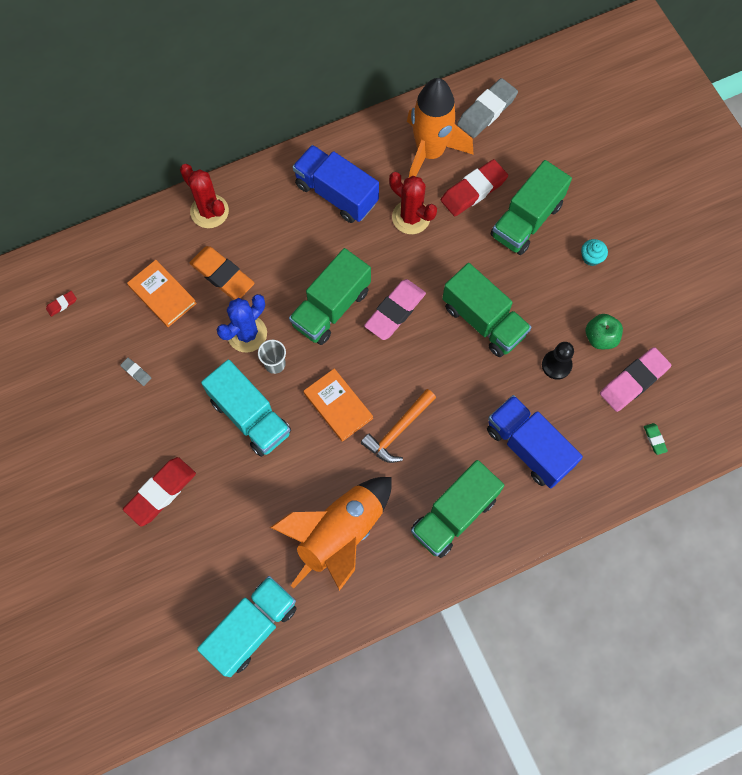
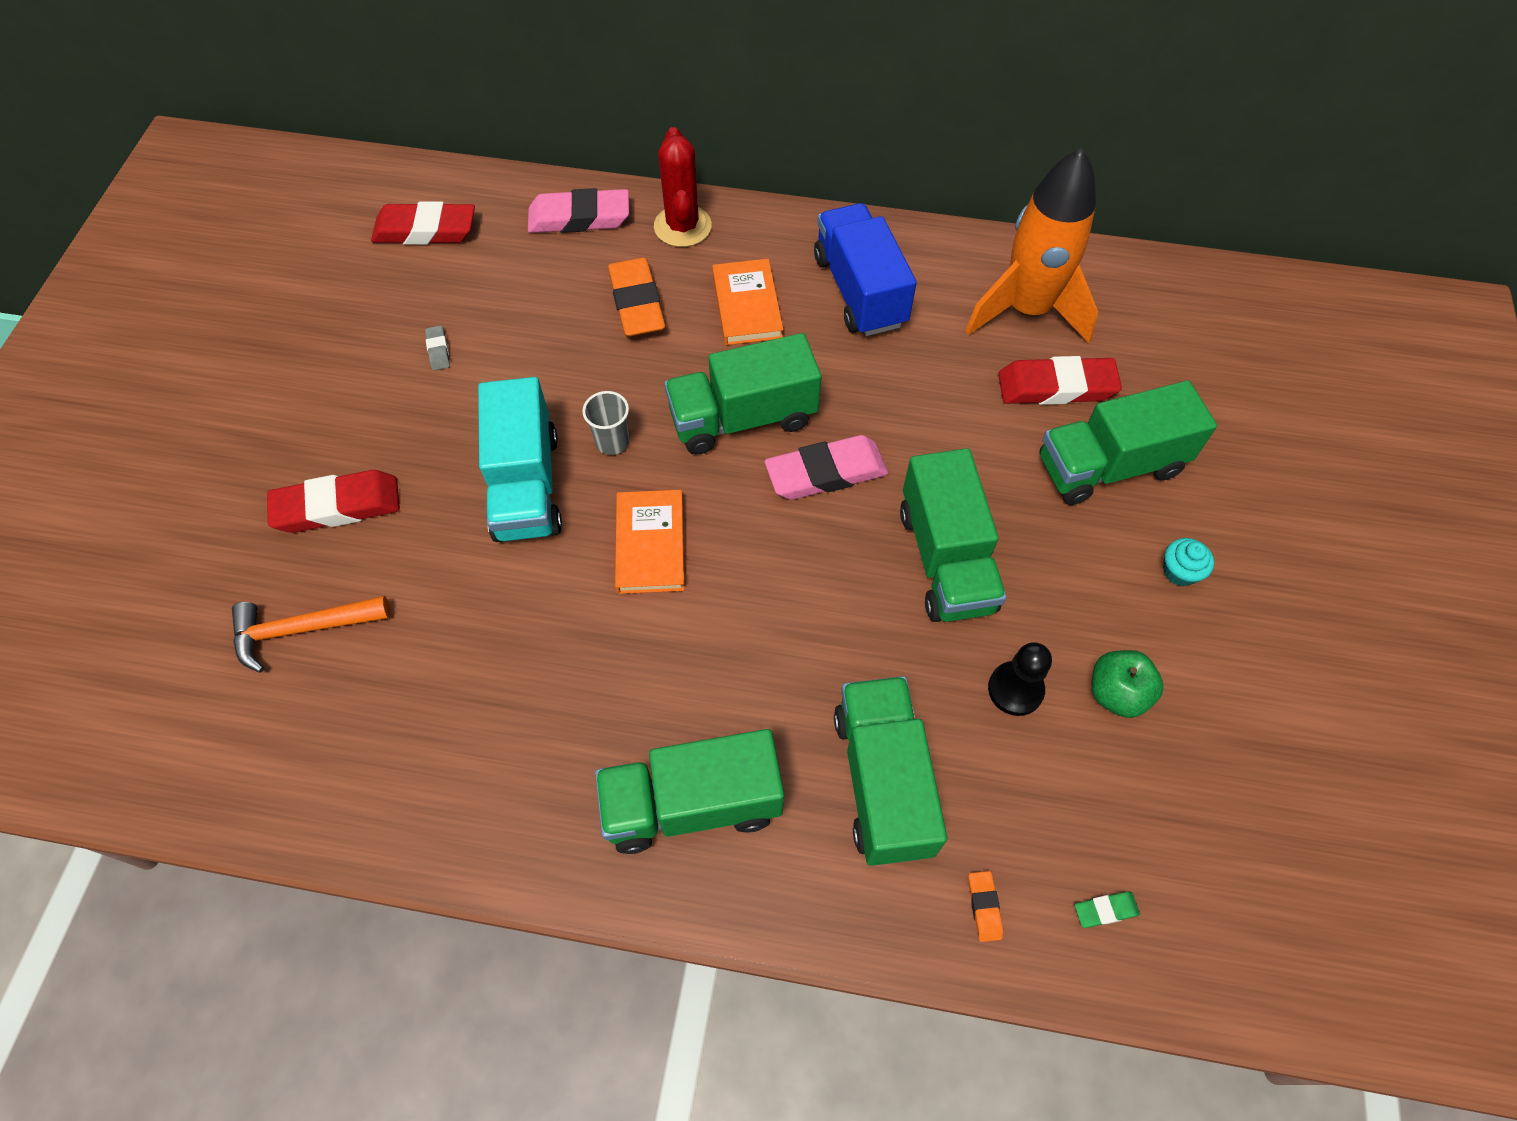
camera: 35 degrees right, 10 degrees down
(62, 304) = (425, 230): red eraser -> red eraser, size x2.27
(162, 295) = (546, 284): orange book -> orange book (747, 305)
(247, 334) = (608, 386): blue cactus -> none
(252, 628) = (286, 762): turquoise truck -> none
(340, 534) = (510, 717): orange rocket -> none
(398, 430) = (705, 629): orange hammer -> orange hammer (302, 630)
(411, 217) = (940, 371): red cactus -> none
(487, 111) = (1147, 303): grey eraser -> none
(528, 447) = (883, 781): blue truck -> green truck
(606, 472) = (984, 907): none -> orange eraser
(634, 381) = (1129, 794): pink eraser -> pink eraser (579, 218)
(654, 439) = (1105, 910): green eraser -> green eraser turned 60 degrees clockwise

